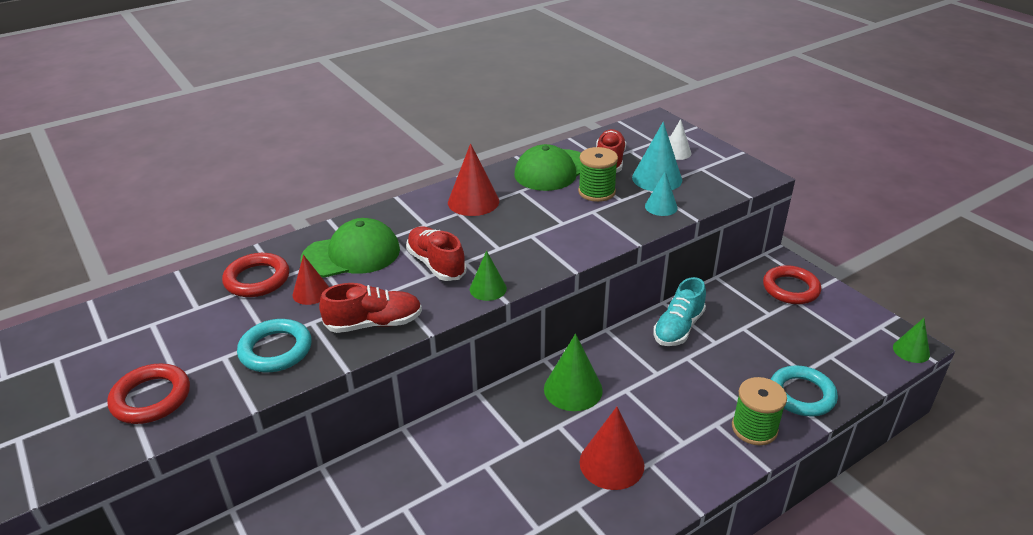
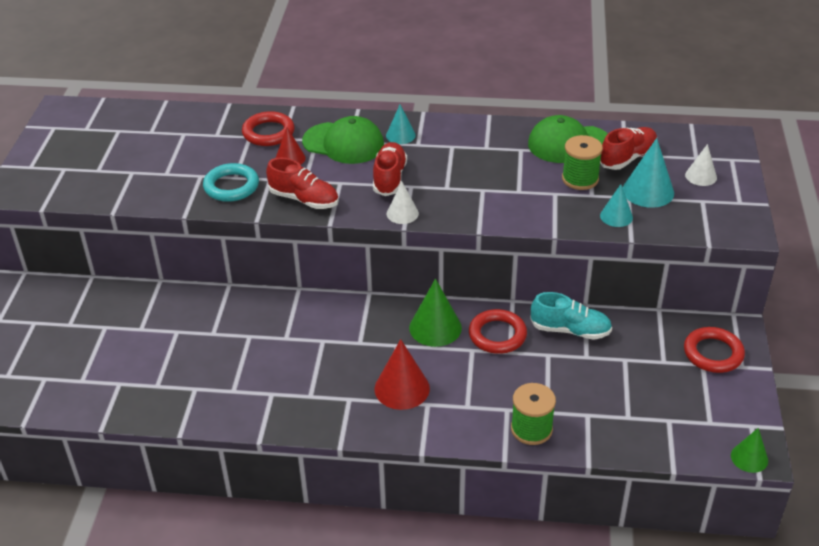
camera: 40 degrees right, 5 degrees up
(151, 398) = (142, 180): red ring -> red ring (497, 335)
(399, 224) = (400, 135): none -> turquoise cone
(473, 201) = (473, 142): red cone -> none
(488, 289) = (402, 213): green cone -> white cone
(678, 328) = (570, 330): turquoise shoe -> turquoise shoe turned 150 degrees counterclockwise
(801, 395) = (602, 431): turquoise ring -> none

